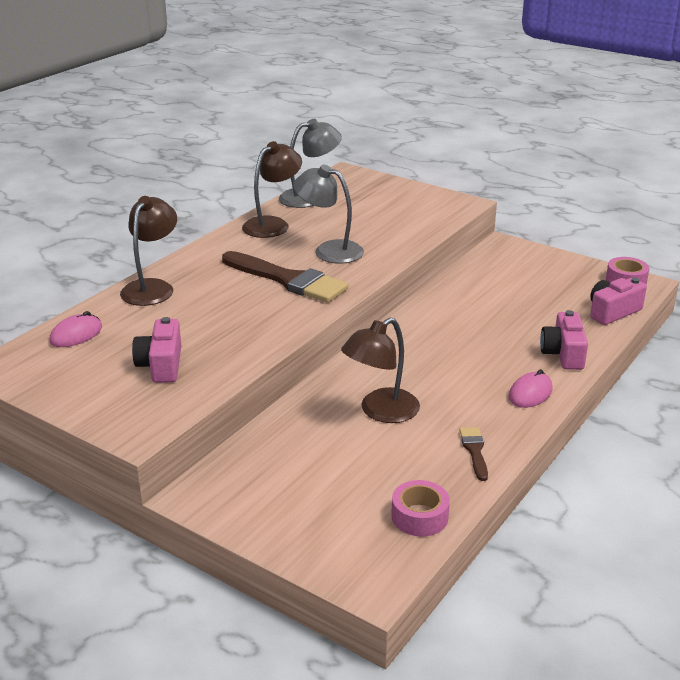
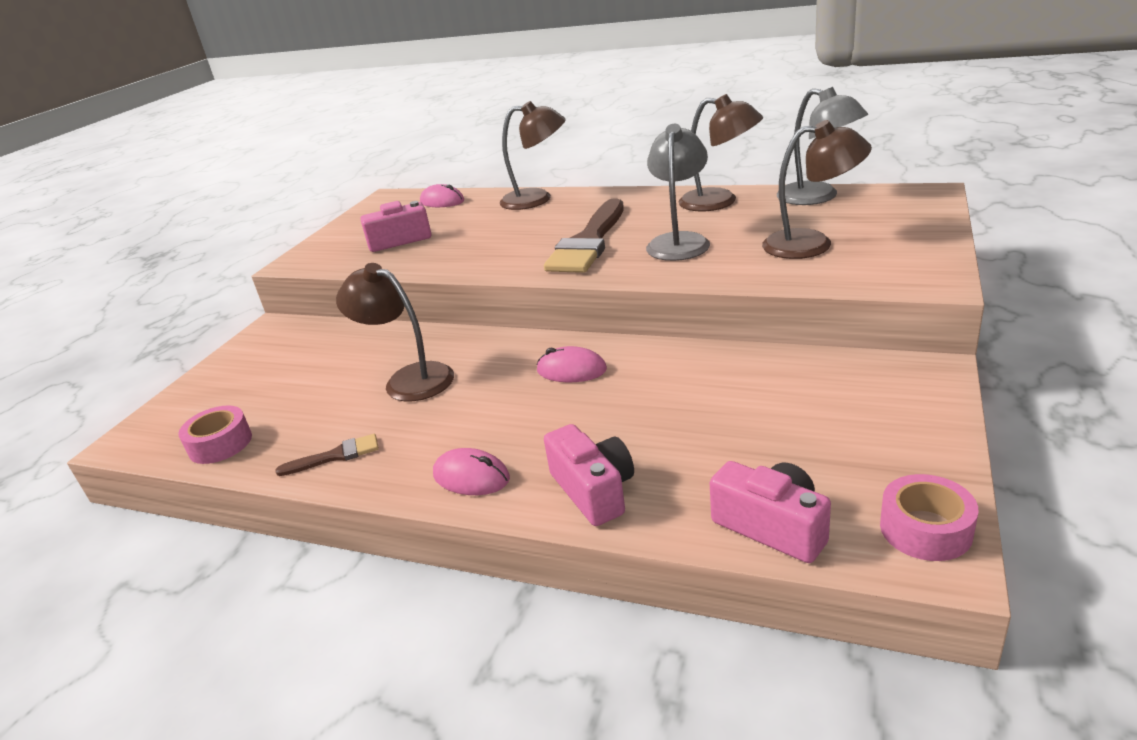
camera: 80 degrees right, 0 degrees up
(383, 216) = (812, 244): none -> brown lamp
(422, 341) = (571, 370): none -> pink mouse
(563, 354) = (594, 490): pink camera -> pink camera turned 75 degrees clockwise

